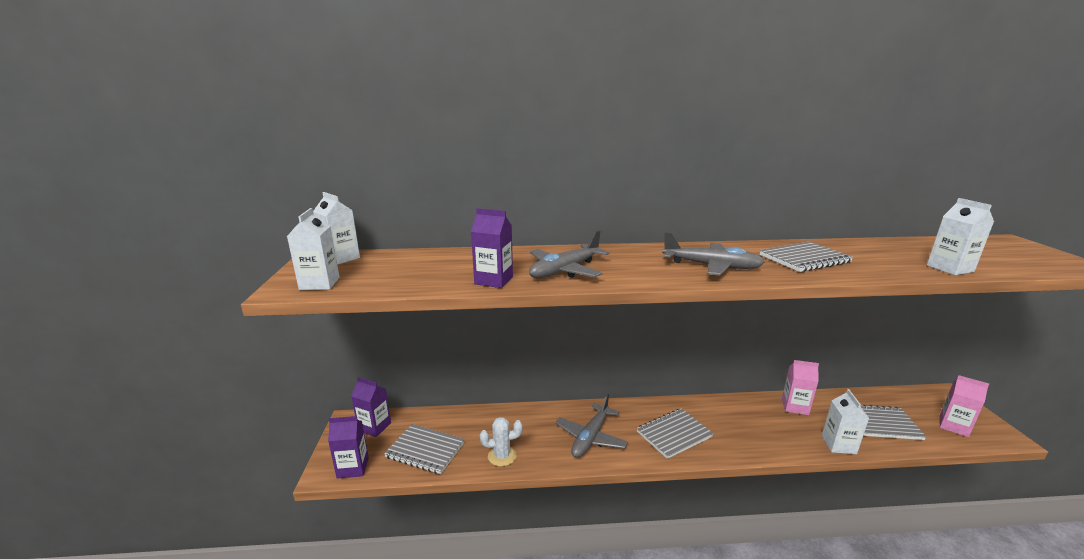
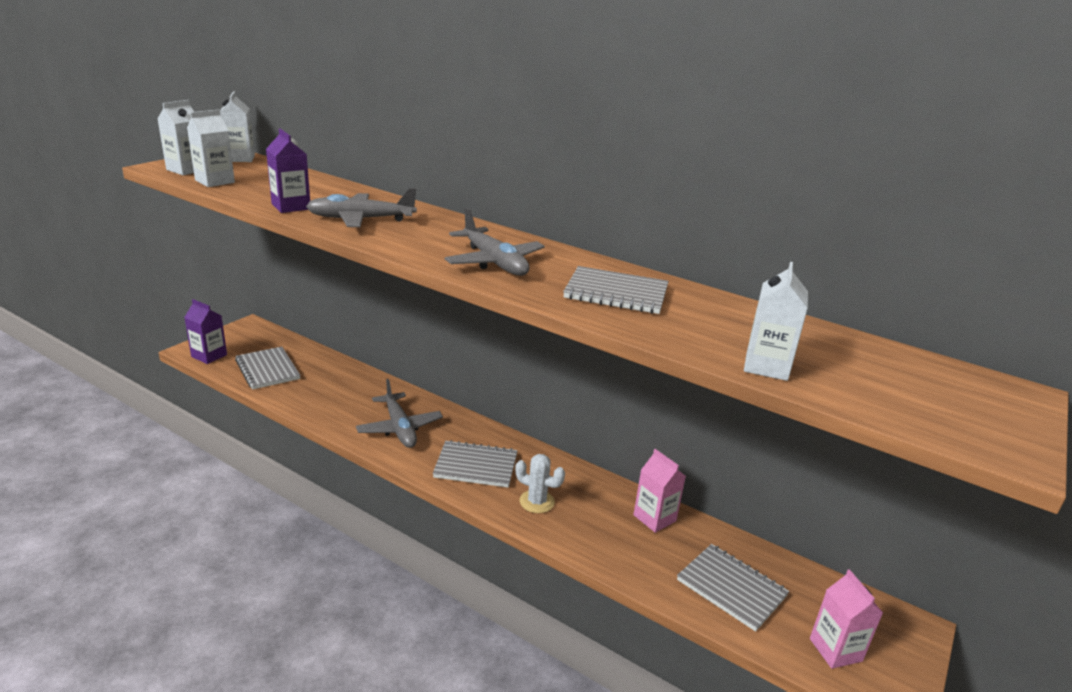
camera: 35 degrees right, 5 degrees up
(374, 427) = (260, 337): purple carton -> none
(502, 456) = (311, 402): white cactus -> white cactus (537, 502)
(591, 437) = (399, 428): grey plane -> grey plane turned 90 degrees counterclockwise
(838, 445) = (632, 570): white carton -> white carton (215, 181)

